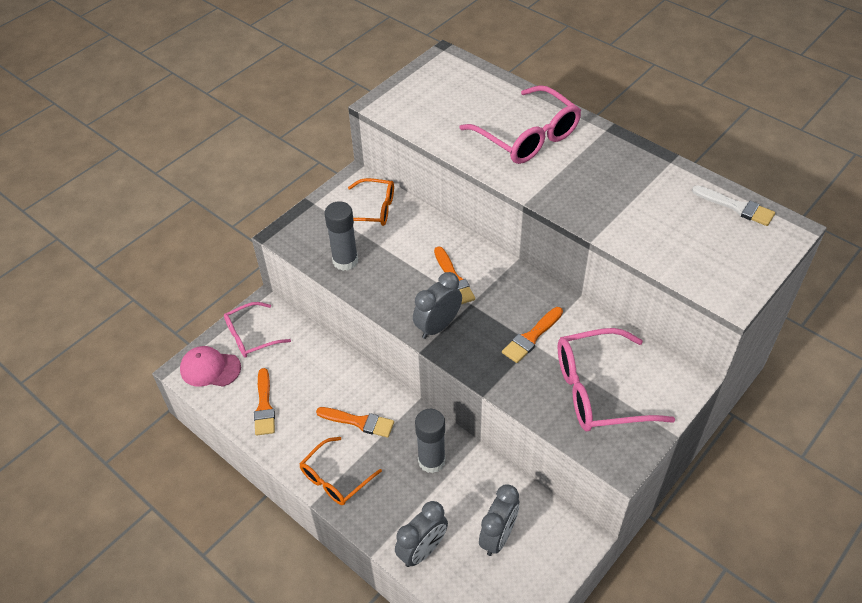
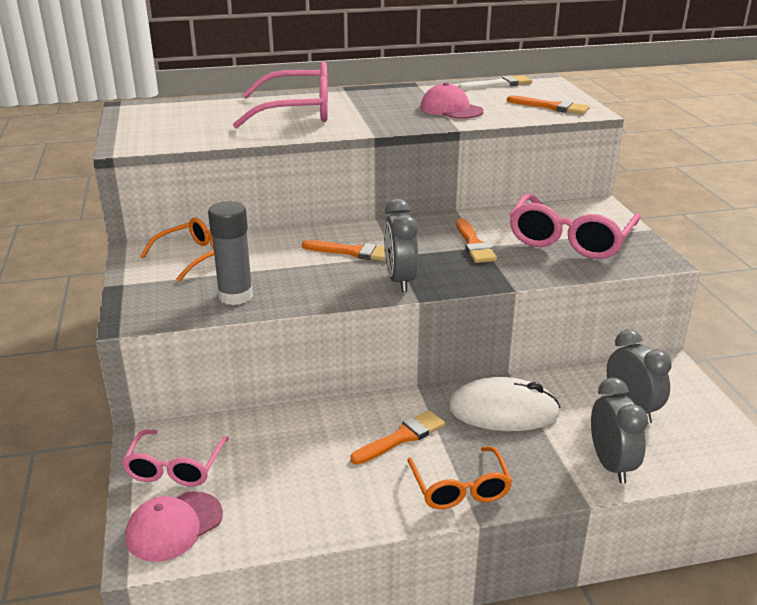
camera: 55 degrees left, 20 degrees down
(264, 406) = (293, 502): orange brush -> orange brush (551, 107)
(431, 461) = (503, 411): grey glue stick -> white mouse
(633, 212) = (451, 109): none -> pink cap

